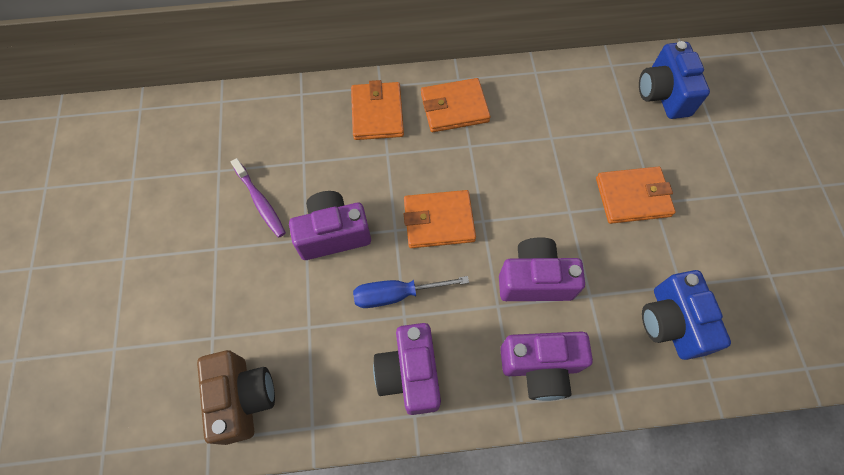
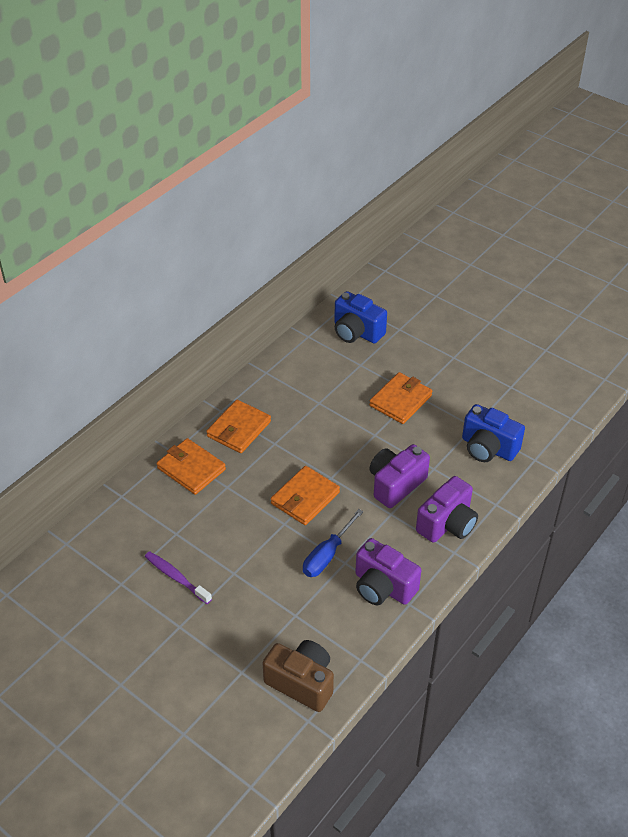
camera: 45 degrees left, 20 degrees down
(260, 202) = (176, 577): purple toothbrush -> purple toothbrush turned 150 degrees counterclockwise
(333, 234) = (248, 556): purple camera -> none

